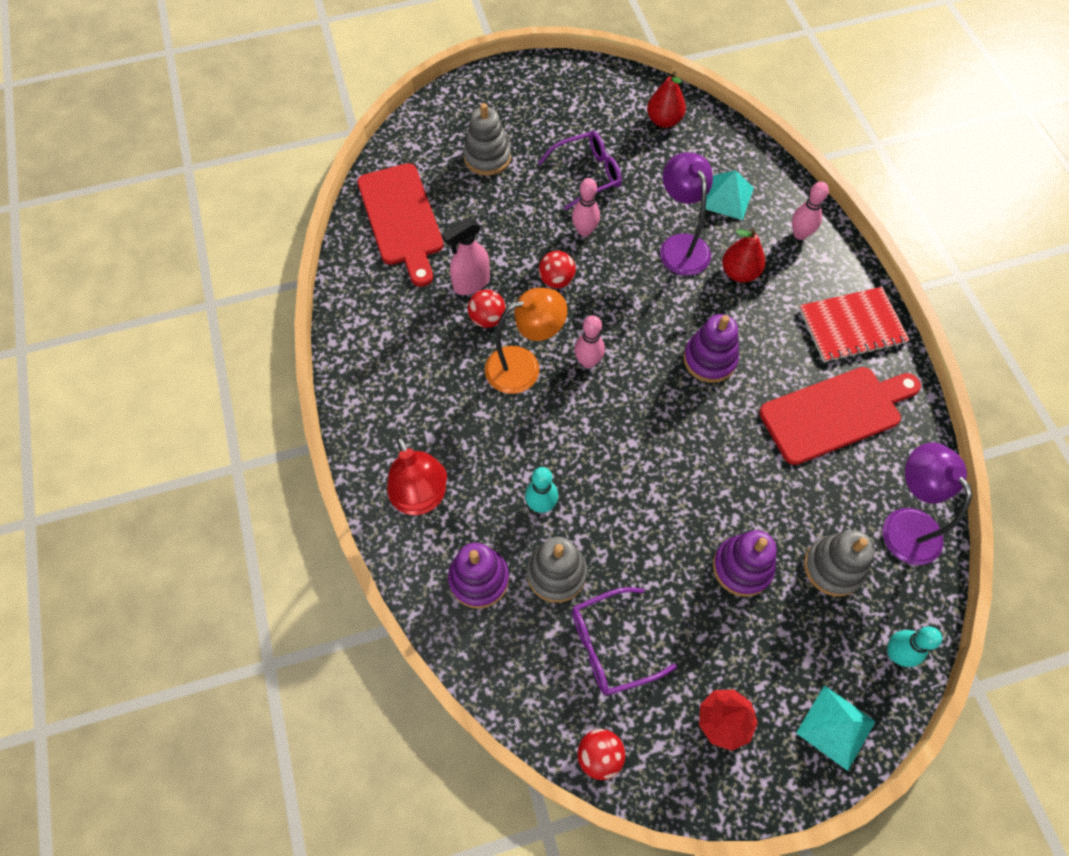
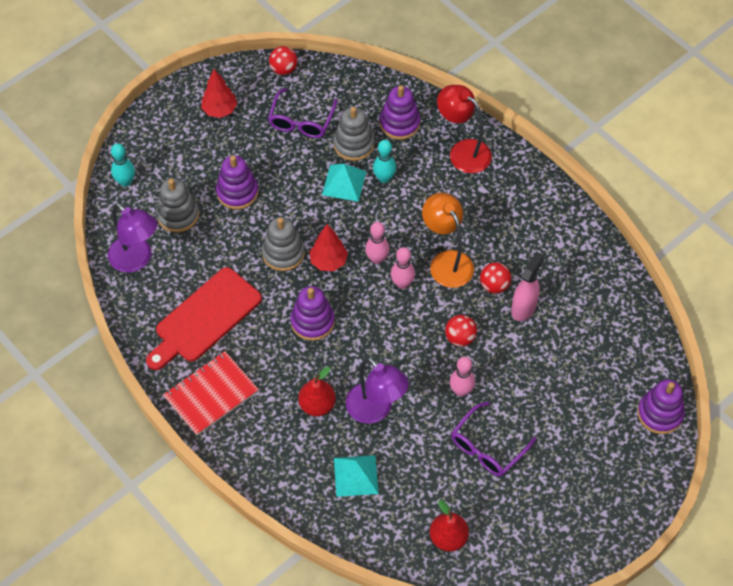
camera: 155 degrees right, 5 degrees down
(402, 219) = (613, 339): red cutting board -> none
(408, 142) = (660, 414): none -> purple stacking toy
(487, 157) = (583, 427): grey stacking toy -> grey stacking toy (283, 253)
(524, 366) = (446, 261): orange lamp -> orange lamp turned 105 degrees clockwise
(611, 645) = (301, 121): purple glasses -> purple glasses turned 150 degrees clockwise
(661, 422) = (328, 261): none -> red tree
(800, 234) = (279, 464): pink bowling pin -> pink bowling pin (377, 259)
(835, 727) = (153, 131): turquoise pyramid -> turquoise pyramid (344, 183)

